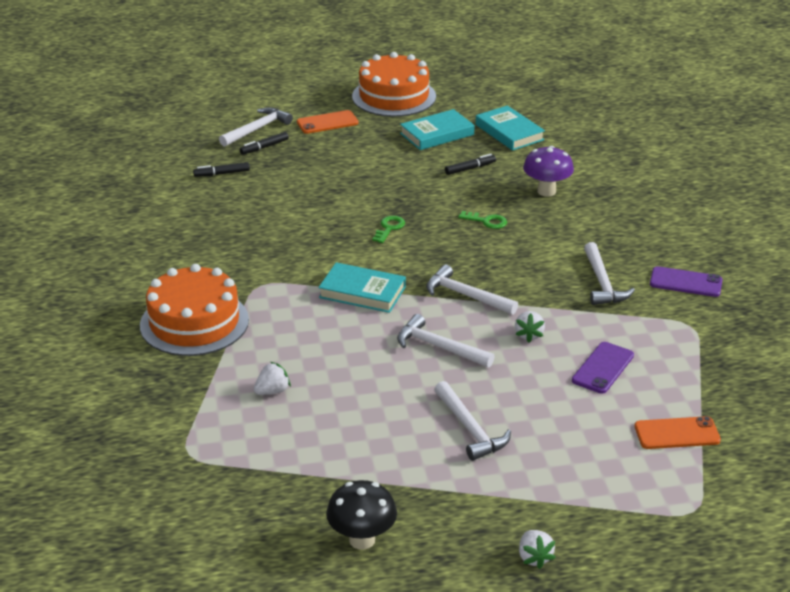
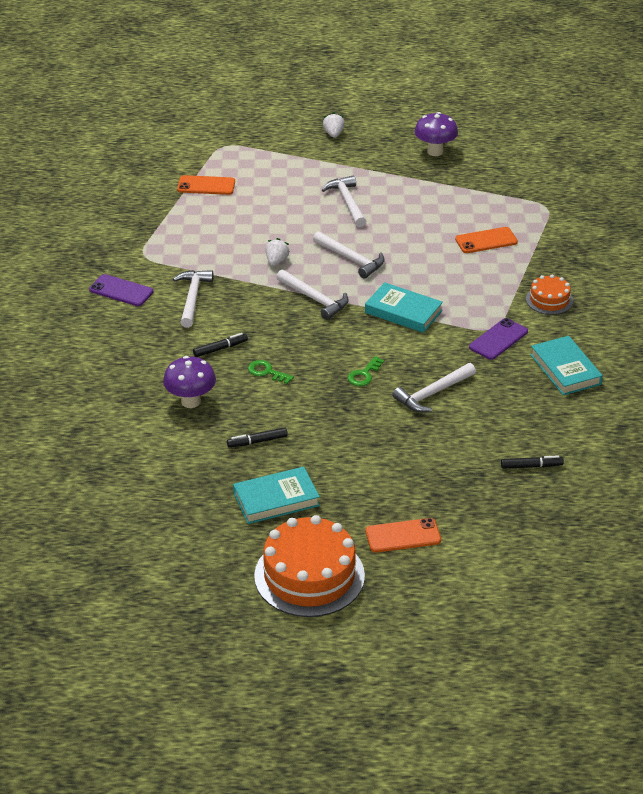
camera: 170 degrees left, 5 degrees up
(194, 322) = (549, 300): orange cake -> orange cake, size x0.52
(257, 129) = (490, 534): white hammer -> white hammer (432, 393)
(264, 147) = (482, 502): black marker -> black marker (220, 349)
(272, 391) = (486, 241): white strawberry -> orange phone
(362, 540) = (435, 151): black mushroom -> purple mushroom
(509, 132) = (190, 492): turquoise book -> turquoise book (565, 369)
(603, 368) = (232, 231): purple phone -> purple phone (498, 339)

